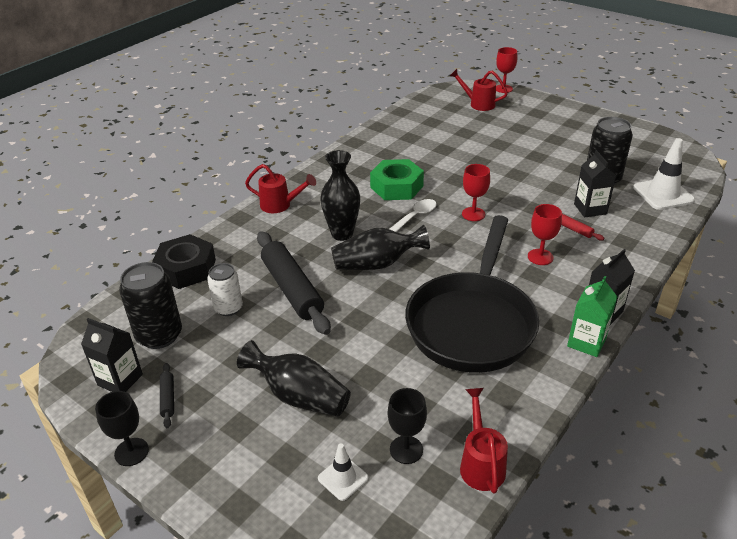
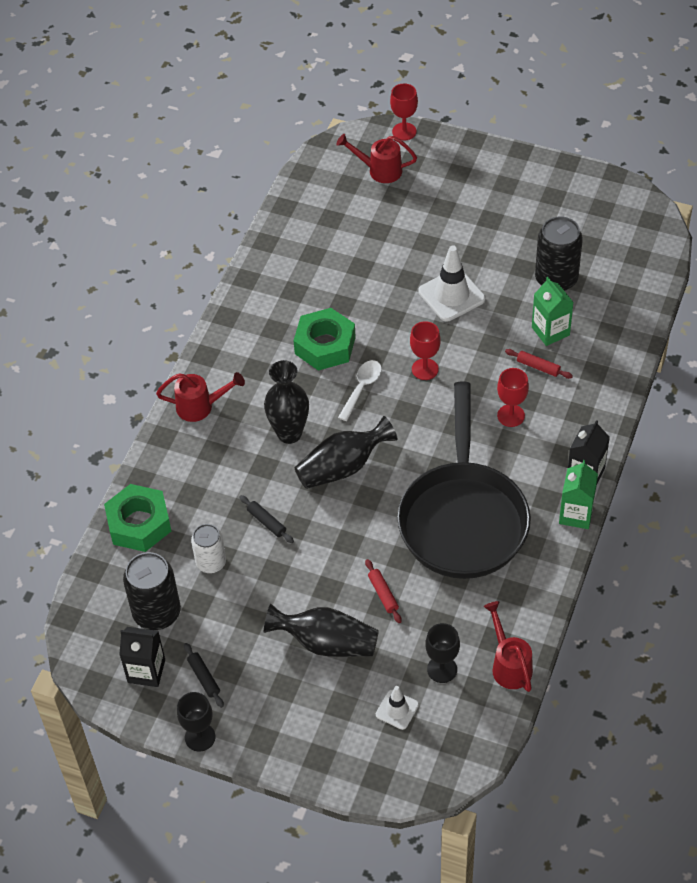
camera: 15 degrees left, 15 degrees up
(186, 269) = (139, 524): black nut -> green nut
(292, 289) = (266, 522): black rolling pin -> black rolling pin, size x0.42
(372, 367) = (383, 594): none -> red rolling pin
(590, 209) = (550, 331): black carton -> green carton
(663, 194) = (626, 289): white traffic cone -> white traffic cone (451, 295)

